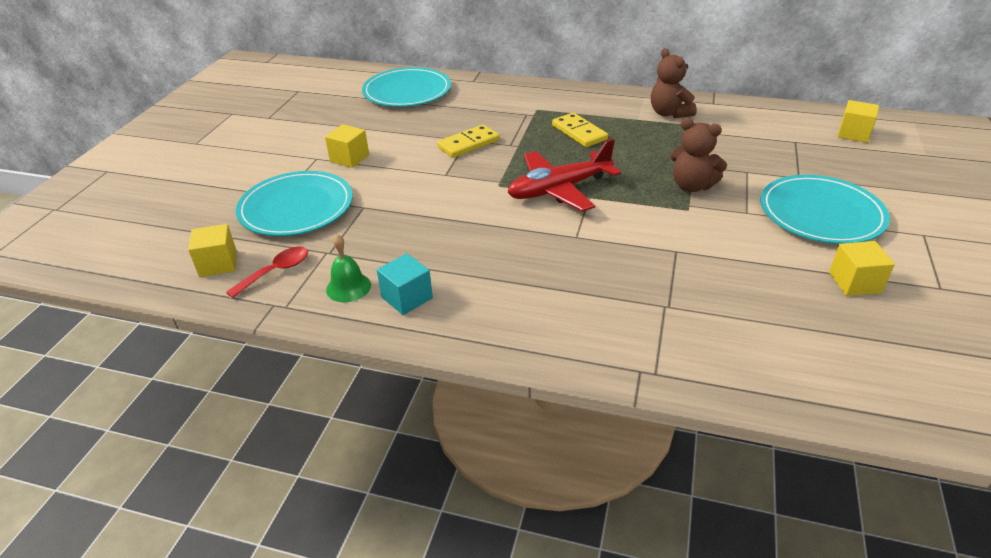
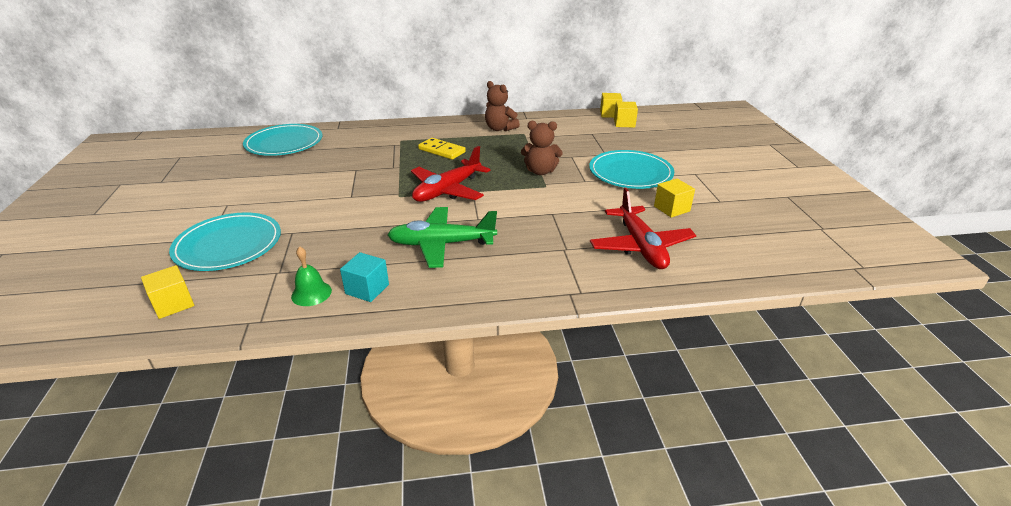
camera: 25 degrees left, 5 degrees down
(276, 271) = (236, 297): red spoon -> none
(349, 158) = (258, 199): yellow cube -> yellow cube (610, 114)
(468, 144) = (358, 172): yellow domino -> none
(516, 261) = (441, 244): none -> green plane
(775, 329) = (640, 246): none -> red plane

